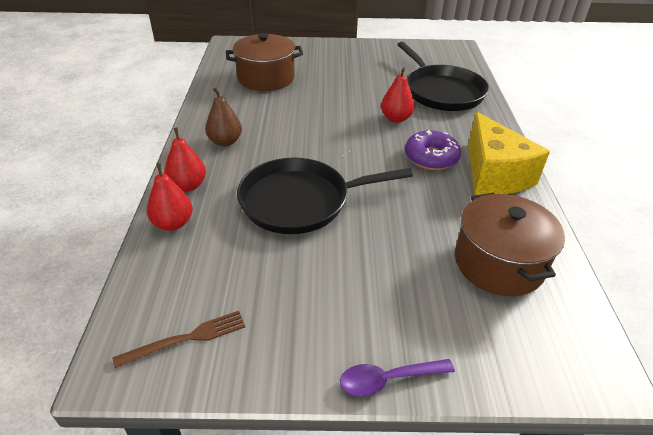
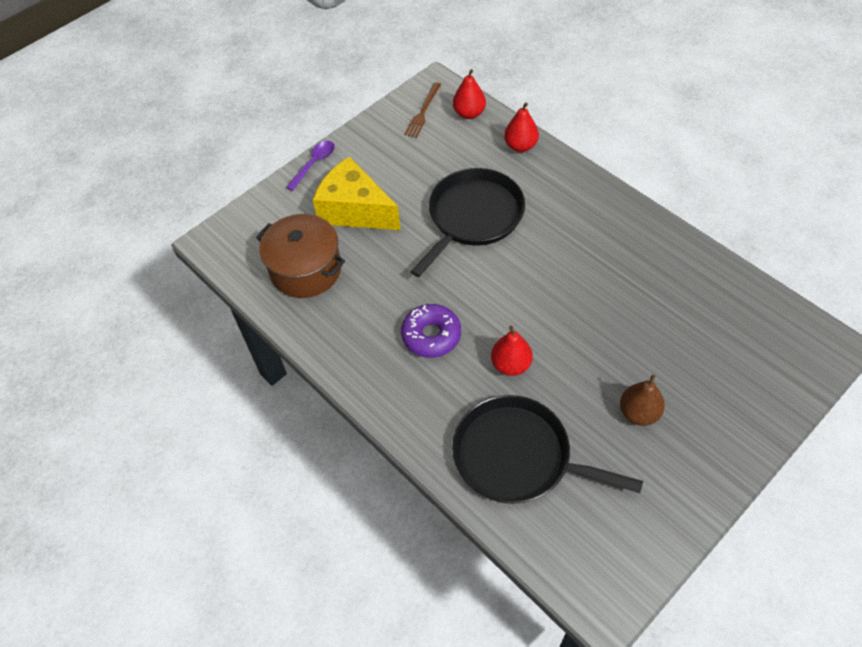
camera: 140 degrees right, 15 degrees up
(188, 186) = (555, 171): red pear -> red pear (469, 113)
(225, 142) = (596, 220): brown pear -> brown pear (638, 413)
(266, 78) = (696, 320): brown pot -> none
(494, 174) = (366, 356): yellow cheese -> yellow cheese (355, 210)

